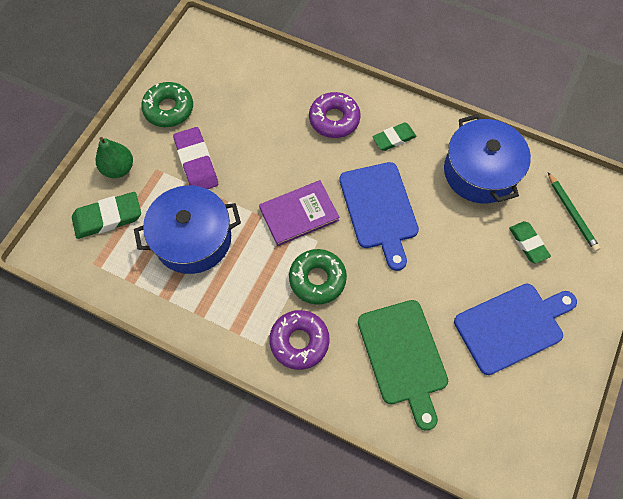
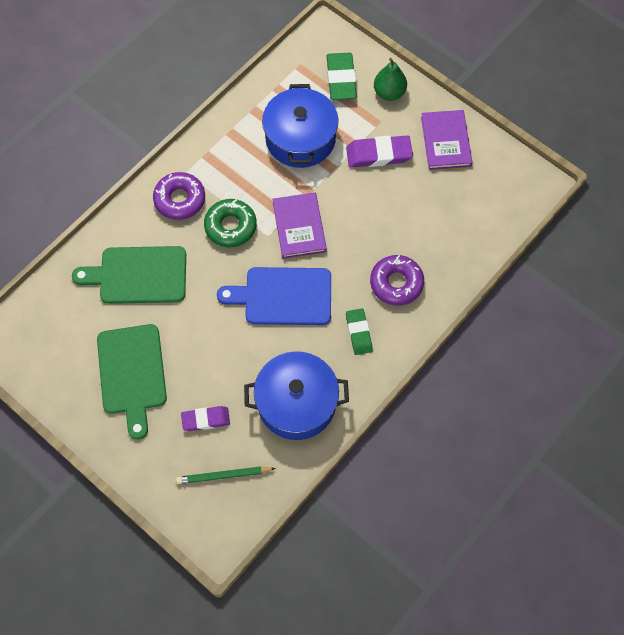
camera: 105 degrees right, 0 degrees up
(169, 109) = (446, 141): green donut -> purple book
(512, 326) = (132, 374): blue cutting board -> green cutting board
(528, 243) = (206, 419): green eraser -> purple eraser

